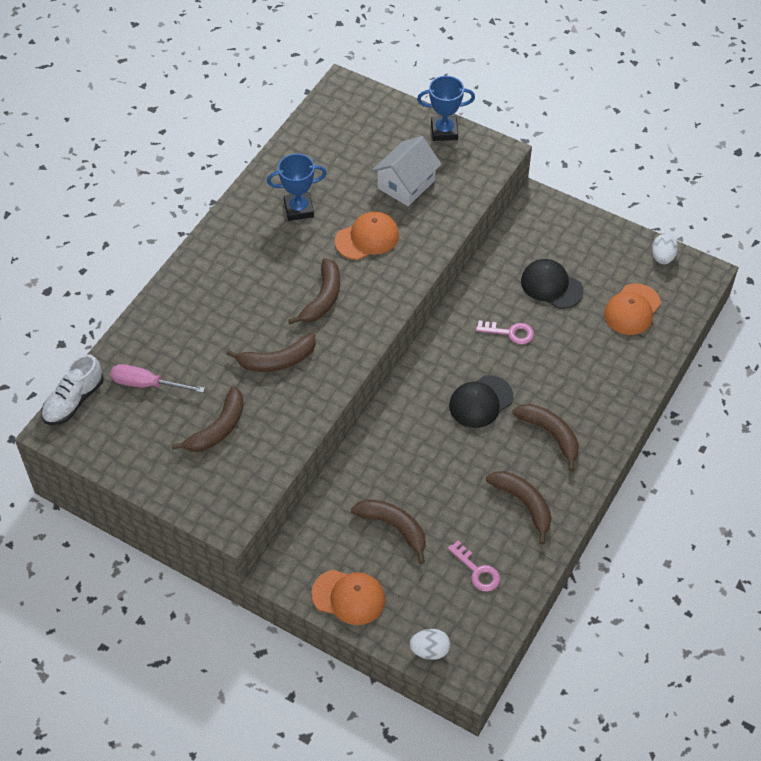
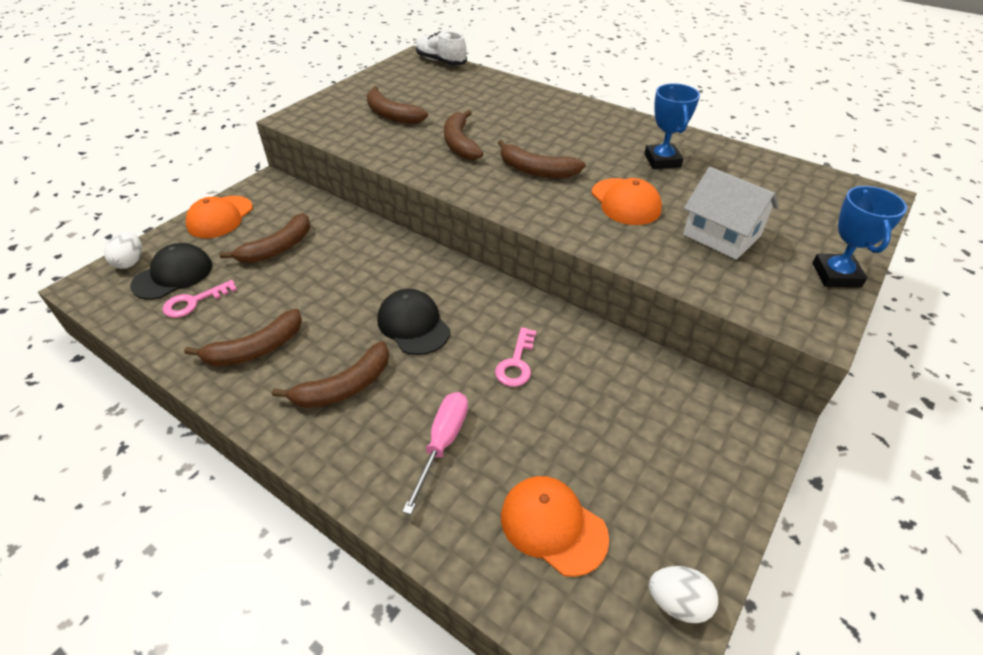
camera: 95 degrees right, 10 degrees down
(147, 384) = (449, 87): pink screwdriver -> pink screwdriver (442, 443)
(551, 286) = (600, 419): black cap -> black cap (173, 275)

